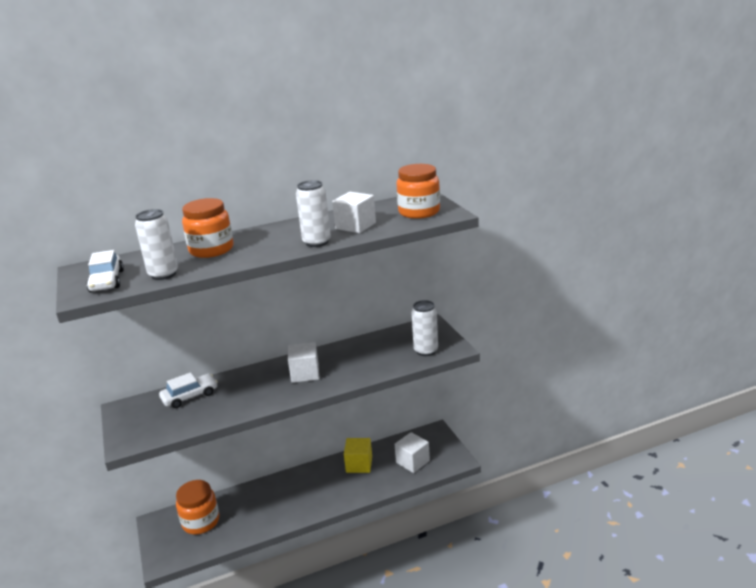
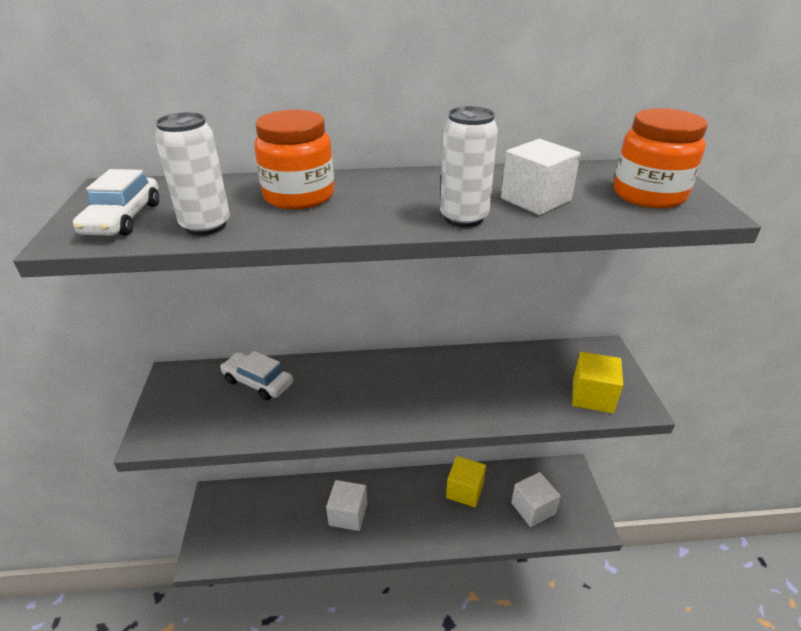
camera: 15 degrees right, 10 degrees up
(190, 396) = (258, 382): white car -> white car turned 135 degrees counterclockwise
(201, 521) = (261, 513): orange jar -> none
(305, 373) = (414, 388): white cube -> white cube (348, 514)
(426, 351) = (592, 396): white can -> yellow cube

